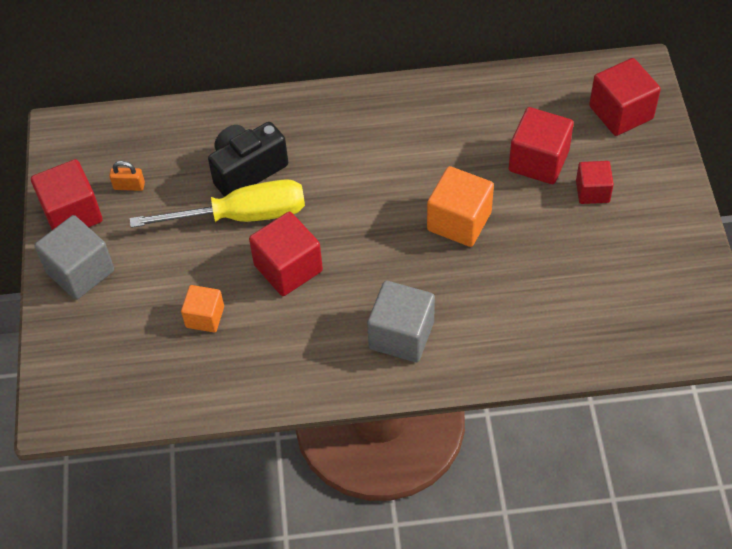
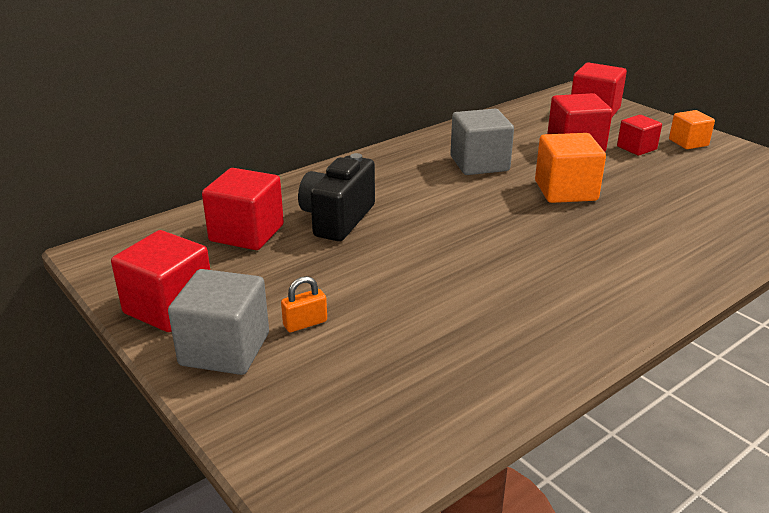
camera: 35 degrees left, 25 degrees down
(129, 186) = (220, 266): orange padlock -> orange padlock (305, 323)
(205, 317) = (417, 331): orange cube -> orange cube (688, 142)
(242, 216) = (368, 248): yellow screwdriver -> none
(288, 268) = (458, 265): red cube -> red cube (246, 233)
(401, 335) = (623, 270): grey cube -> grey cube (479, 164)

